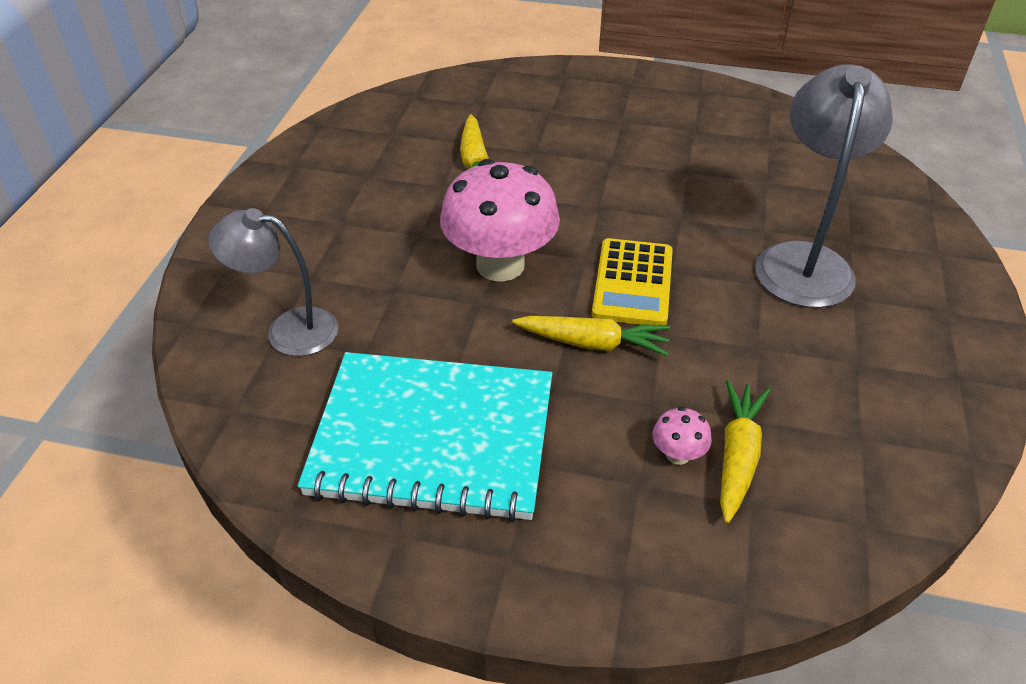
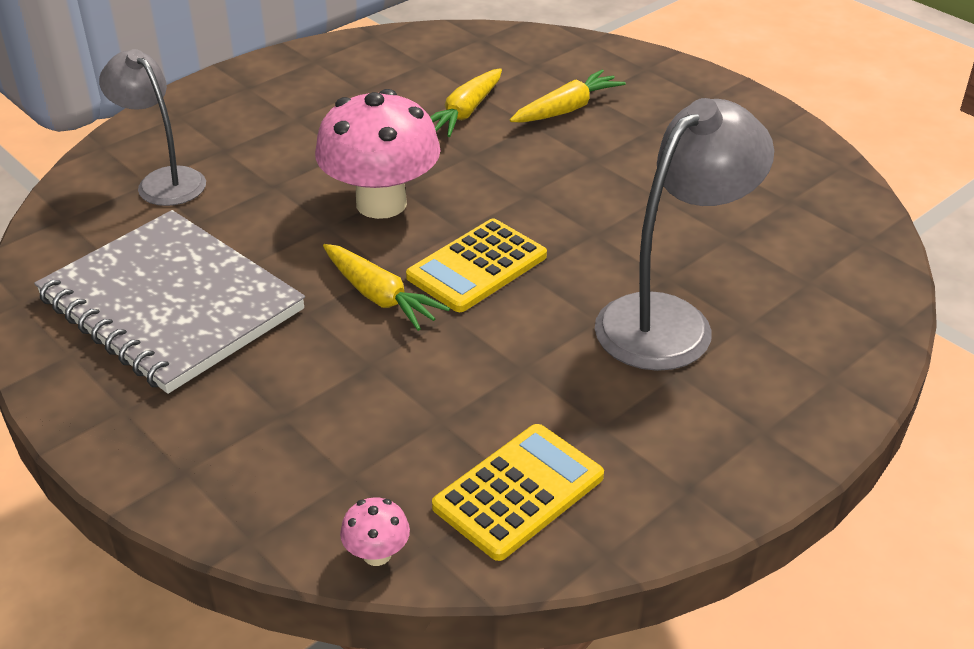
camera: 35 degrees right, 5 degrees down
(433, 438) = (171, 304): turquoise notebook -> grey notebook
(678, 454) = (339, 411): pink mushroom -> pink mushroom (377, 554)
(737, 456) = (387, 438): yellow carrot -> yellow carrot (566, 109)
(869, 444) = (518, 492): none -> yellow calculator

